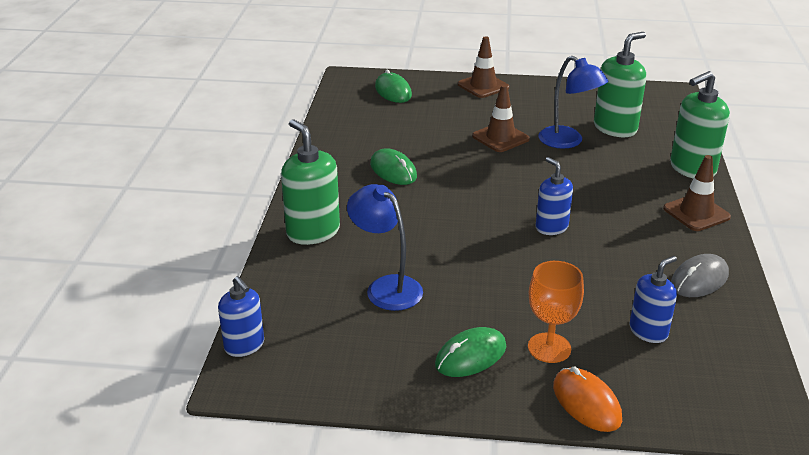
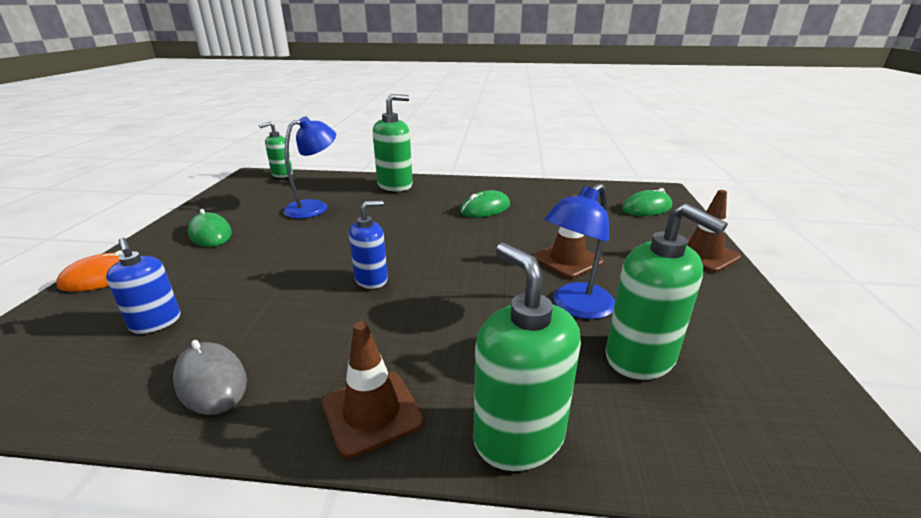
camera: 90 degrees right, 5 degrees down
(244, 345) = (282, 174): blue soap dispenser -> green soap dispenser
(549, 348) = (187, 265): orange goblet -> none

